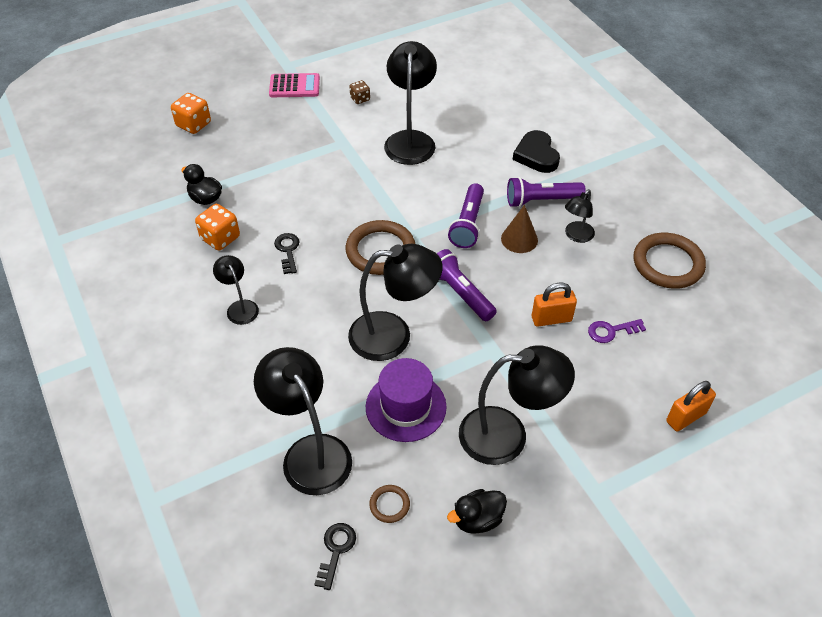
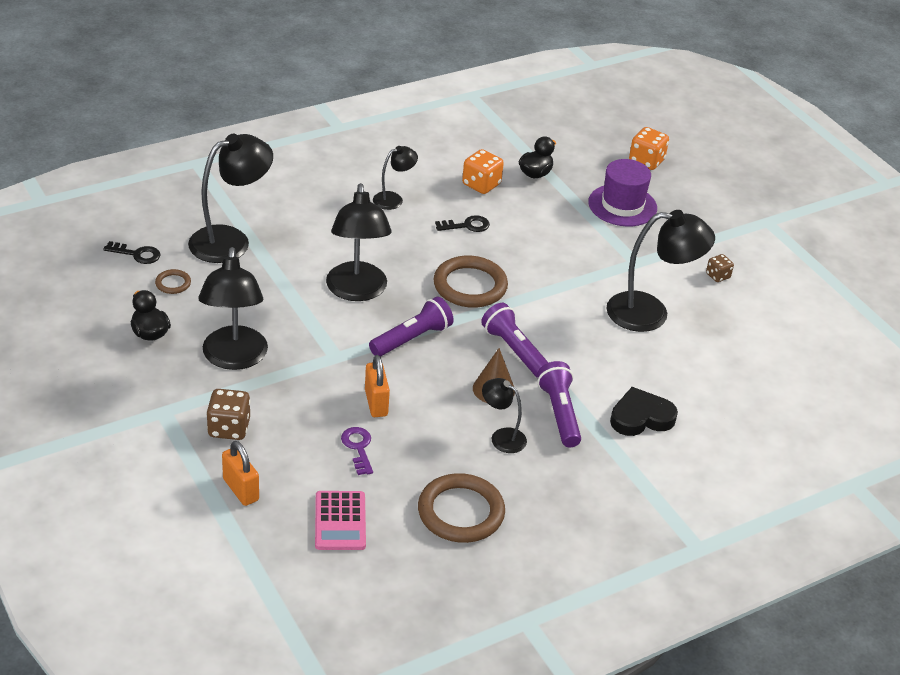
camera: 85 degrees right, 10 degrees down
(294, 86) = (729, 227): pink calculator -> pink calculator (340, 521)
(406, 407) = (272, 296): purple hat -> purple hat (622, 205)
(468, 224) = (514, 351): purple flashlight -> purple flashlight turned 45 degrees clockwise
(608, 432) = (229, 428): none -> brown dice

